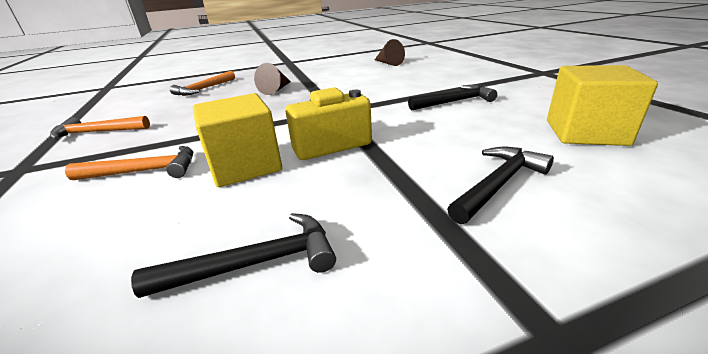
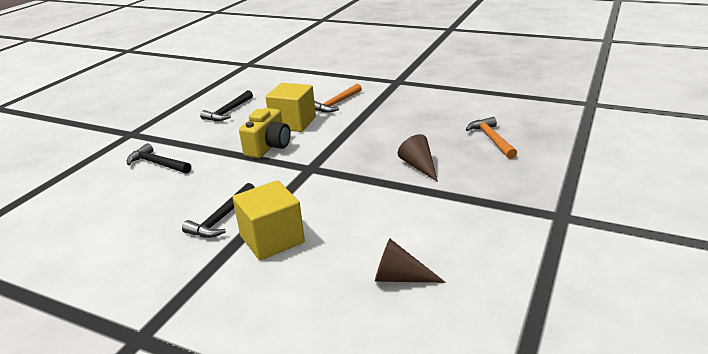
camera: 135 degrees right, 0 degrees up
(98, 132) = (429, 97): orange hammer -> none
(499, 184) = (157, 163): black hammer -> black hammer turned 120 degrees clockwise
(585, 132) = (107, 219): yellow cube -> yellow cube (272, 239)

